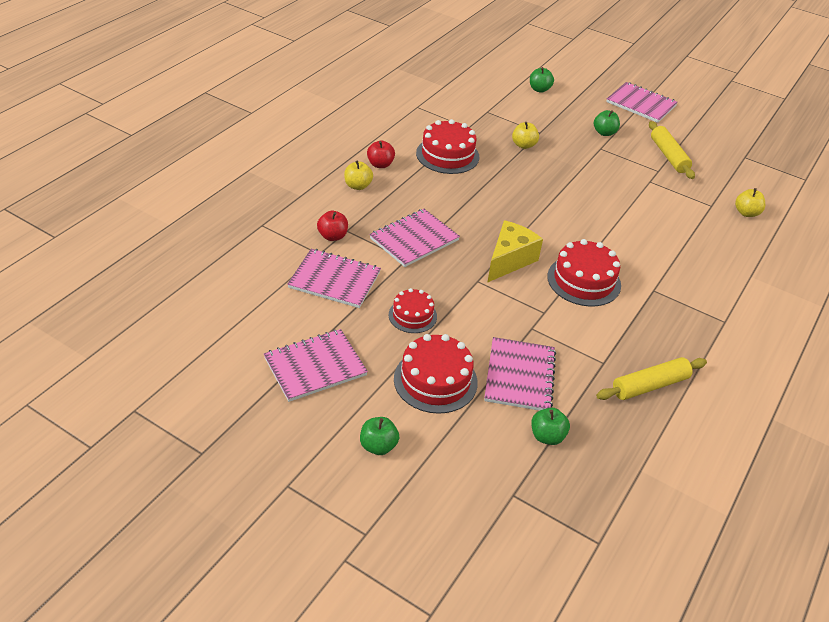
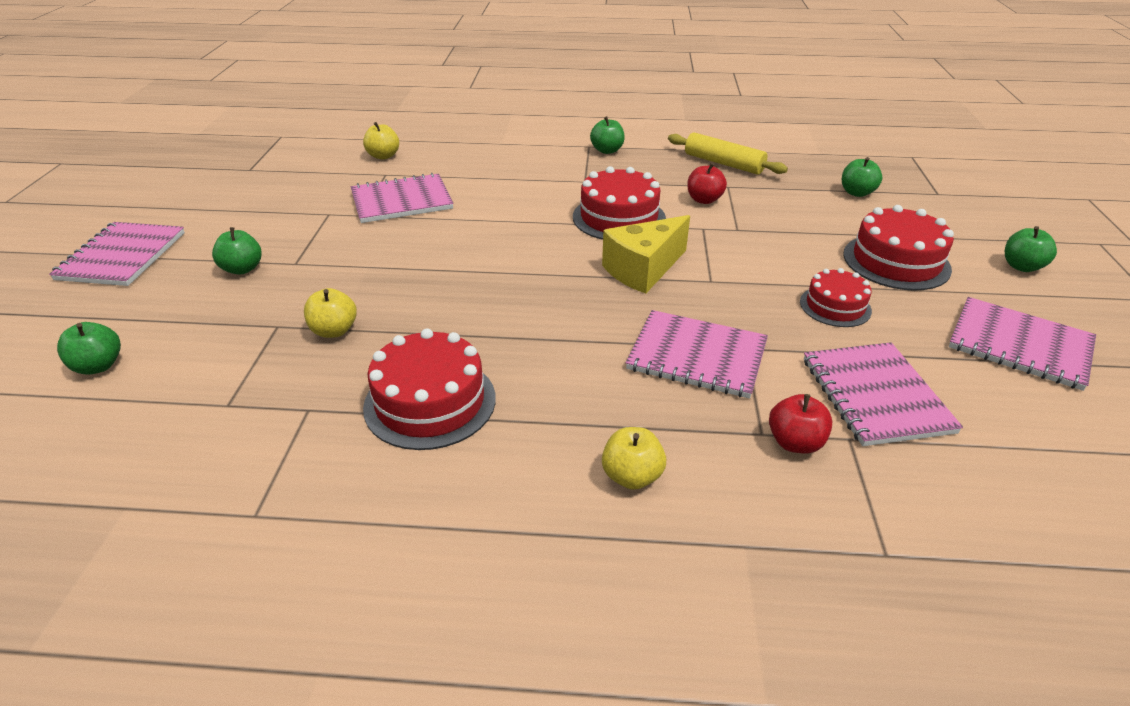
camera: 115 degrees left, 5 degrees down
(380, 164) = (535, 476): red apple -> red apple (704, 200)
(509, 260) = (643, 269): yellow cheese -> yellow cheese turned 45 degrees counterclockwise
(519, 376) = (812, 220): pink notebook -> pink notebook (402, 201)
(668, 156) = (281, 213): yellow rolling pin -> none
(710, 327) = (607, 150): none -> green apple

